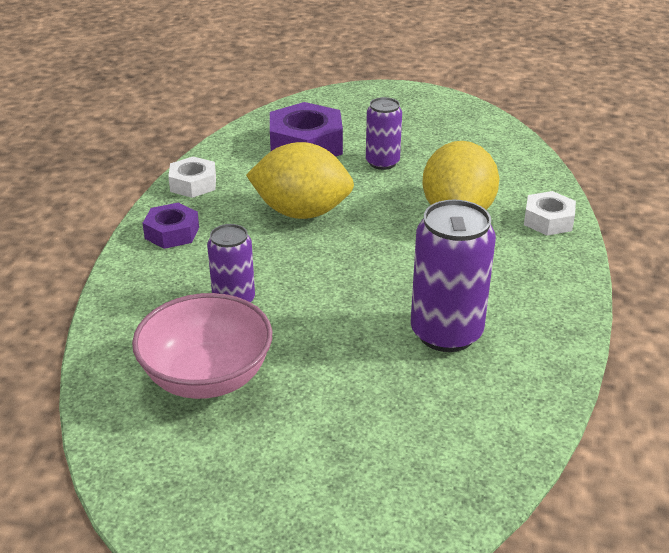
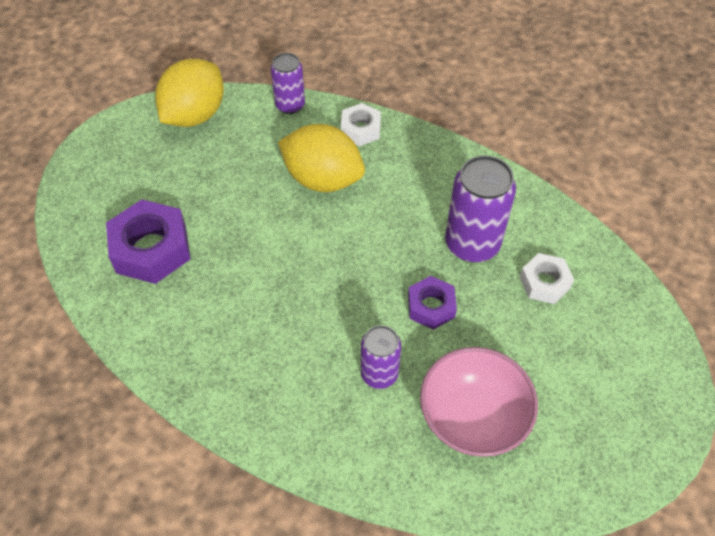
camera: 70 degrees left, 20 degrees up
(172, 233) = (251, 401): purple nut -> purple nut (431, 307)
(193, 184) = (171, 363): white nut -> white nut (544, 282)
(301, 212) = (268, 287): yellow lemon -> yellow lemon (195, 115)
(382, 163) = (218, 201): purple can -> purple can (290, 105)

